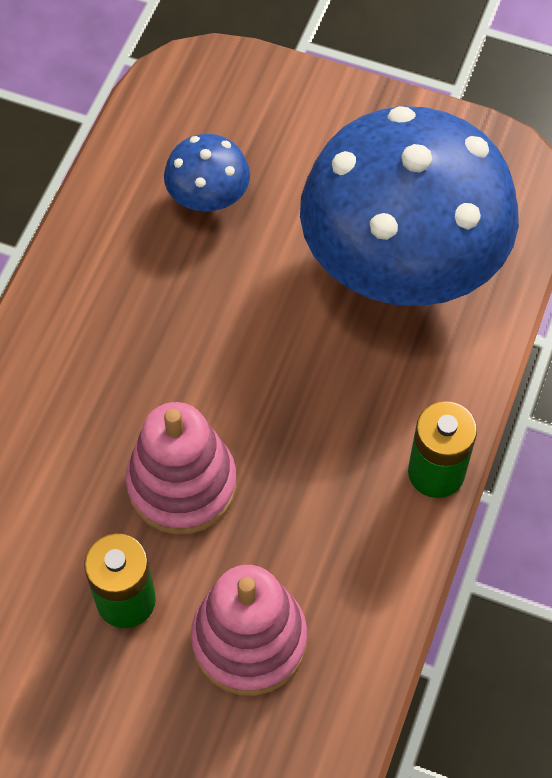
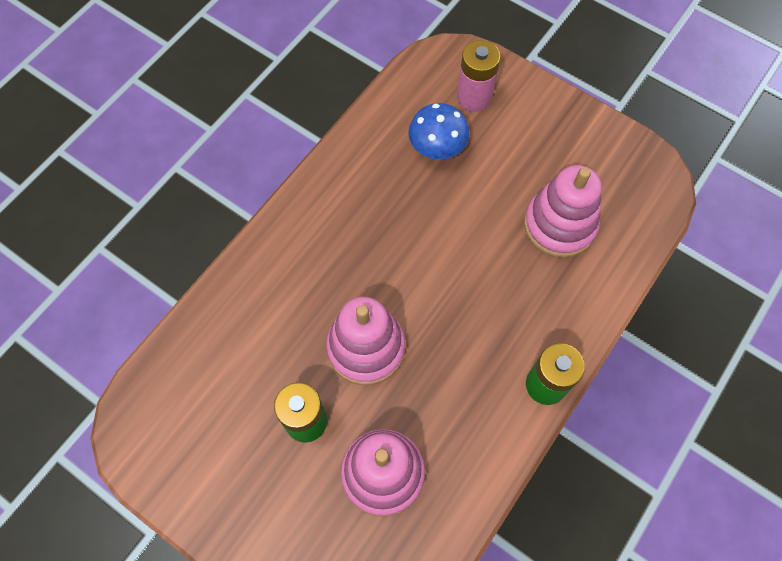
camera: 15 degrees right, 5 degrees up
(241, 118) = (474, 97): none -> pink battery
(401, 262) = (559, 225): blue mushroom -> pink stacking toy

